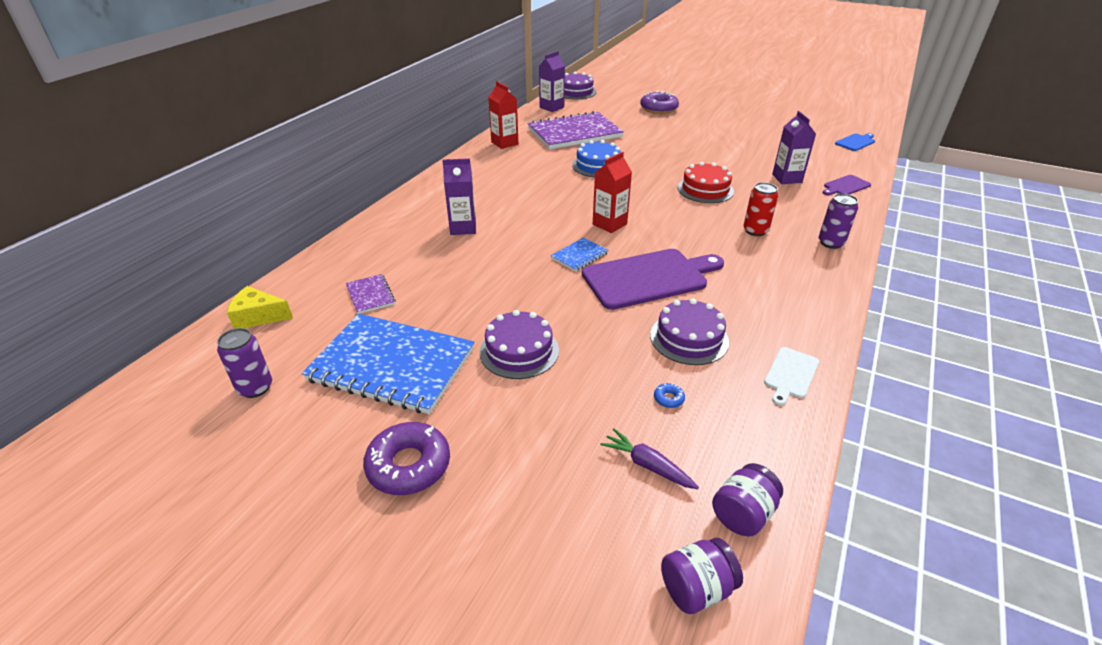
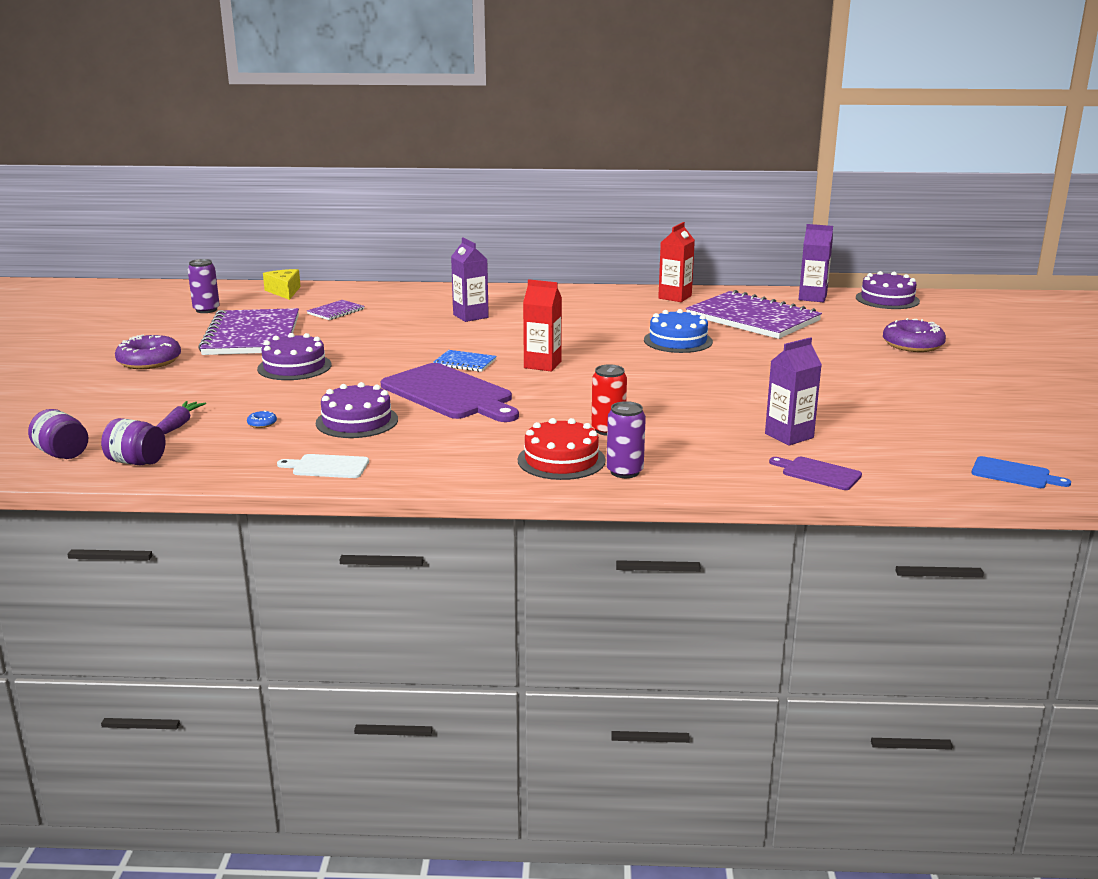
camera: 65 degrees right, 15 degrees down
(392, 365) = (252, 335): blue notebook -> purple notebook
(705, 189) = (687, 395): red cake -> red cake (561, 460)

